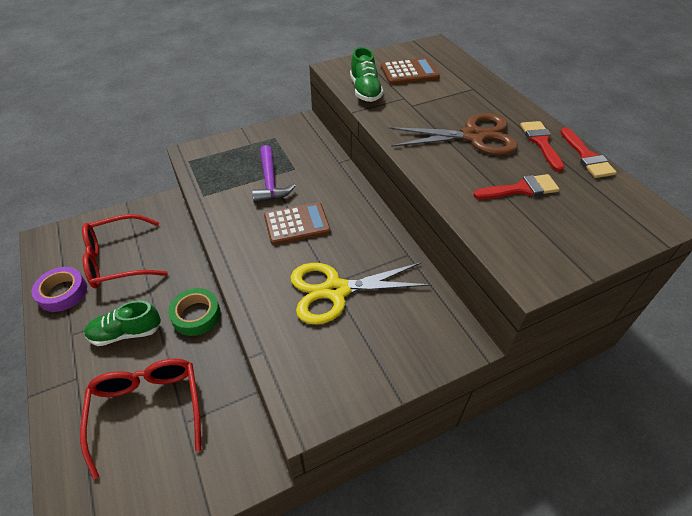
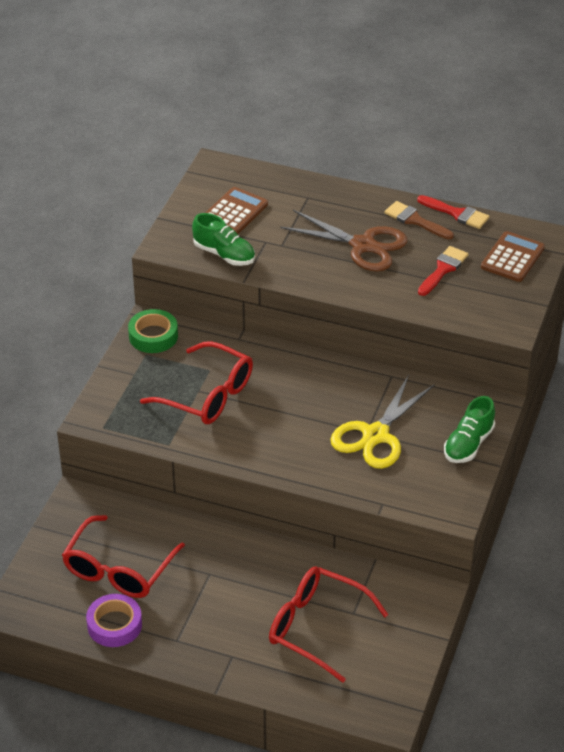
camera: 45 degrees left, 5 degrees down
(126, 333) = (220, 604): green shoe -> green shoe (468, 444)
(196, 315) = (255, 552): green tape -> green tape (153, 336)
(270, 182) = (207, 395): purple hammer -> red glasses
(297, 224) = (281, 411): brown calculator -> brown calculator (512, 257)
(473, 136) = (363, 245): brown scissors -> brown scissors turned 75 degrees clockwise
(541, 142) = (415, 220): red brush -> brown brush

